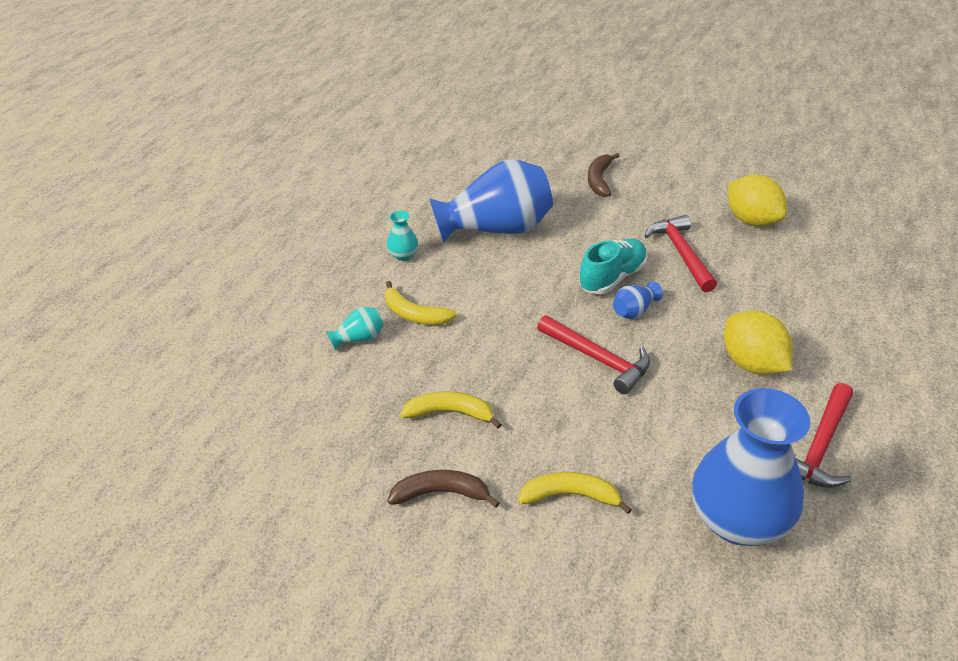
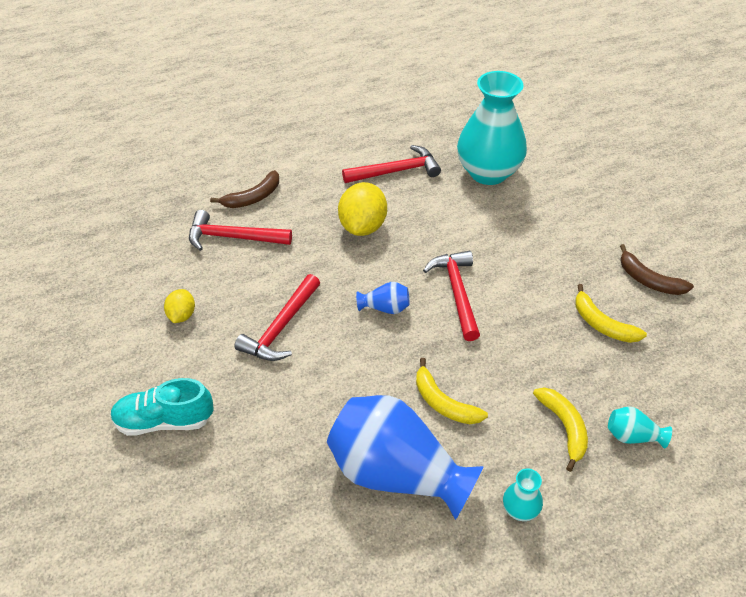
camera: 140 degrees left, 5 degrees up
(570, 495) = (567, 233): yellow banana -> yellow banana (443, 403)
(599, 180) = (224, 461): brown banana -> brown banana (253, 197)
(612, 277) = (363, 345): turquoise shoe -> turquoise shoe (164, 421)
(737, 520) = (488, 172): blue vase -> turquoise vase
(751, 220) = (181, 315): yellow lemon -> yellow lemon, size x0.56
(822, 285) = (233, 237): none -> red hammer

